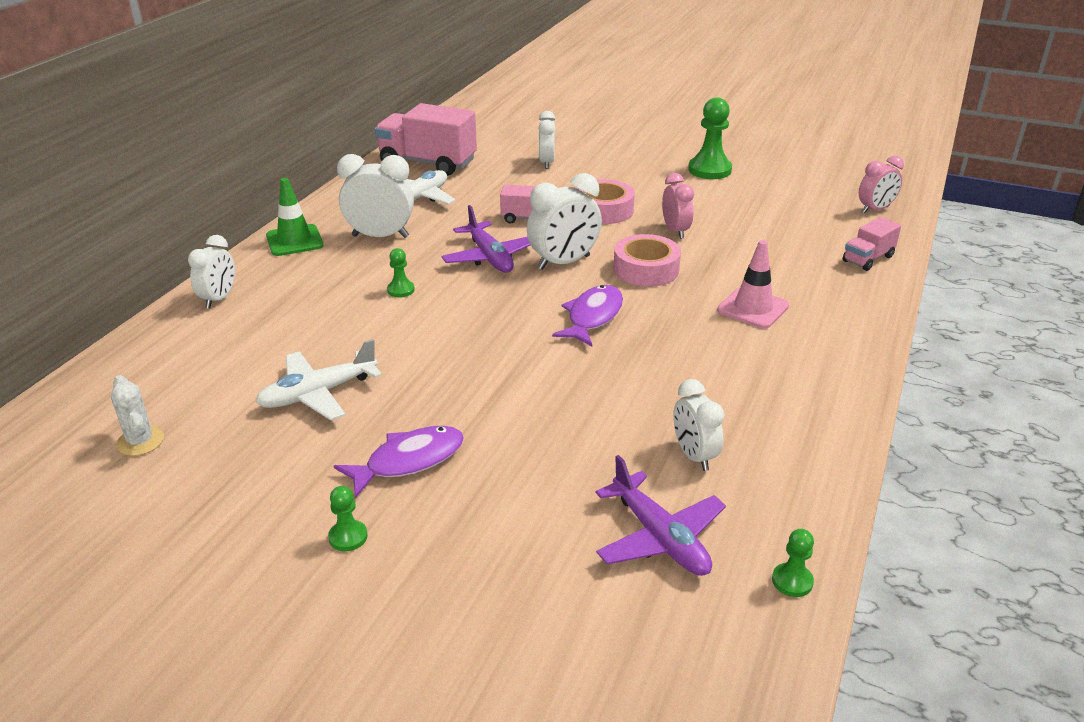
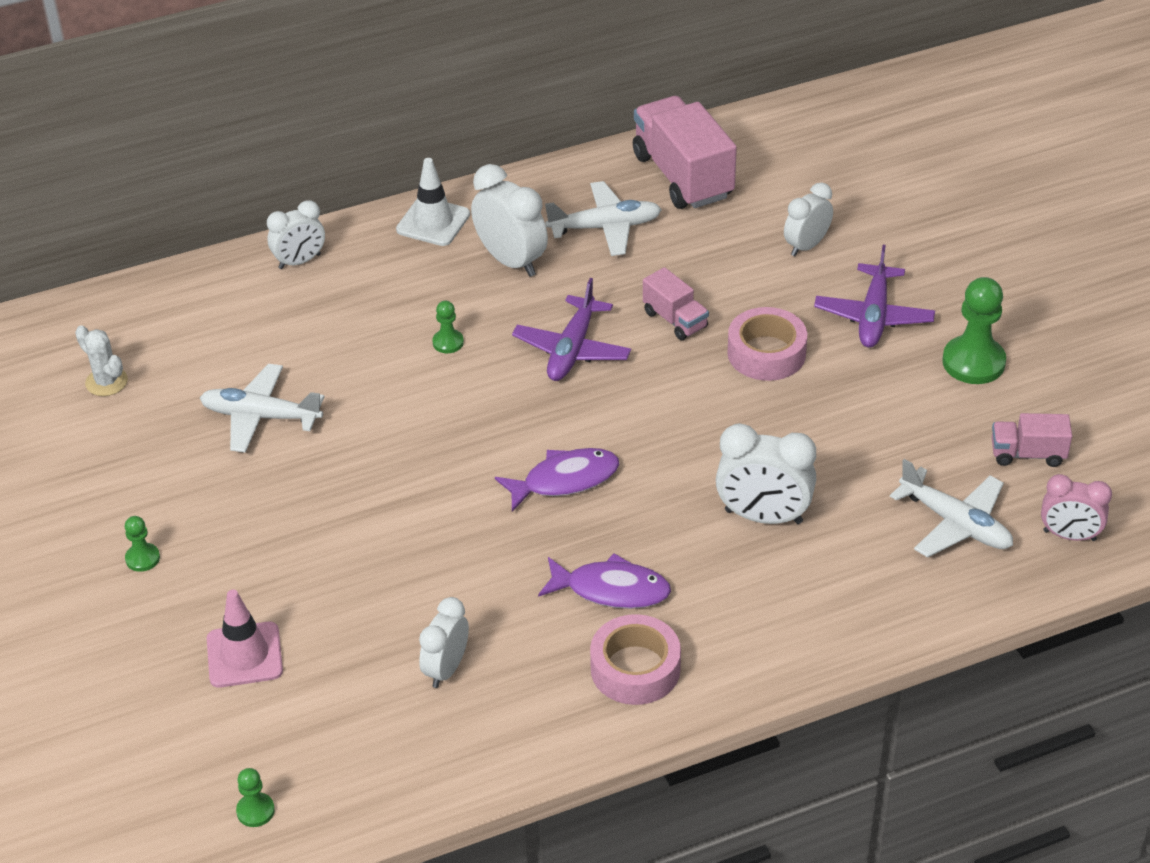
camera: 45 degrees right, 10 degrees up
(140, 441) = (106, 382): white cactus -> white cactus turned 60 degrees counterclockwise
(294, 241) = (433, 222): green traffic cone -> white traffic cone
(408, 461) = (248, 524): purple fish -> purple fish (611, 590)
(564, 263) = (629, 399): white clock -> white clock (763, 516)
(646, 269) = (692, 457): pink tape -> pink tape (635, 668)
(660, 538) = (327, 712): purple plane -> purple plane (873, 316)
(675, 231) = (796, 427): pink clock -> none
(753, 308) = (721, 568): pink traffic cone -> pink traffic cone (244, 655)
(792, 581) = (364, 810): green pawn -> green pawn (255, 811)
(822, 230) = (956, 523): none -> white plane
(868, 259) = (939, 590): pink truck -> pink truck (1027, 454)

